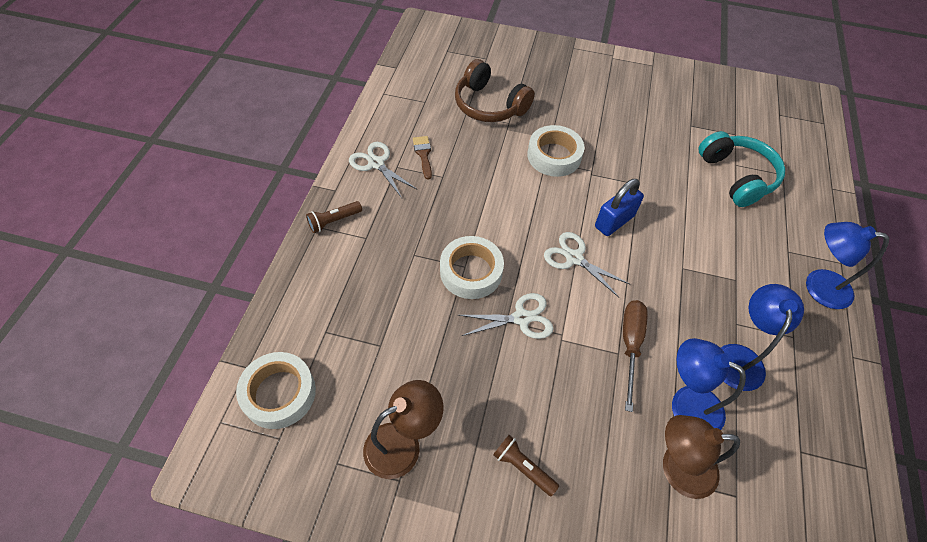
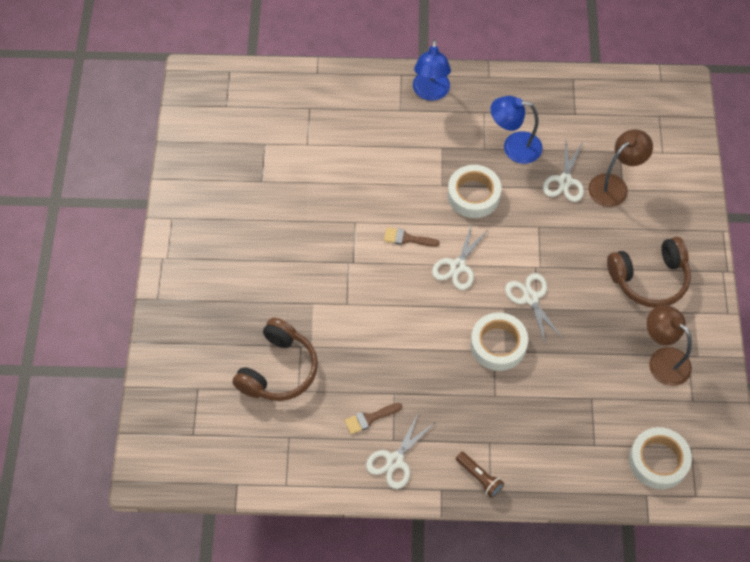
camera: 100 degrees left, 5 degrees up
(523, 467) = (649, 279): brown flashlight -> brown headphones
(554, 156) = (338, 297): white tape -> white tape (473, 195)
(614, 221) = (407, 238): blue padlock -> brown brush
(630, 345) = (529, 219): brown screwdriver -> none
(677, 468) = (614, 185): brown lamp -> brown lamp turned 120 degrees counterclockwise
(686, 404) = (565, 181): blue lamp -> white scissors
(736, 176) = (323, 144): turquoise headphones -> none

